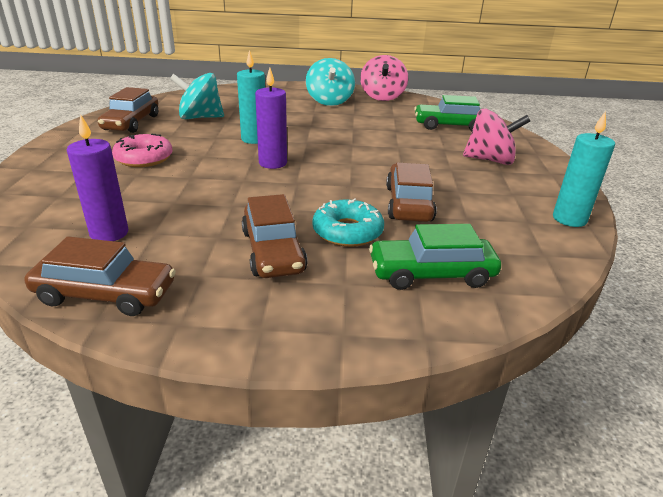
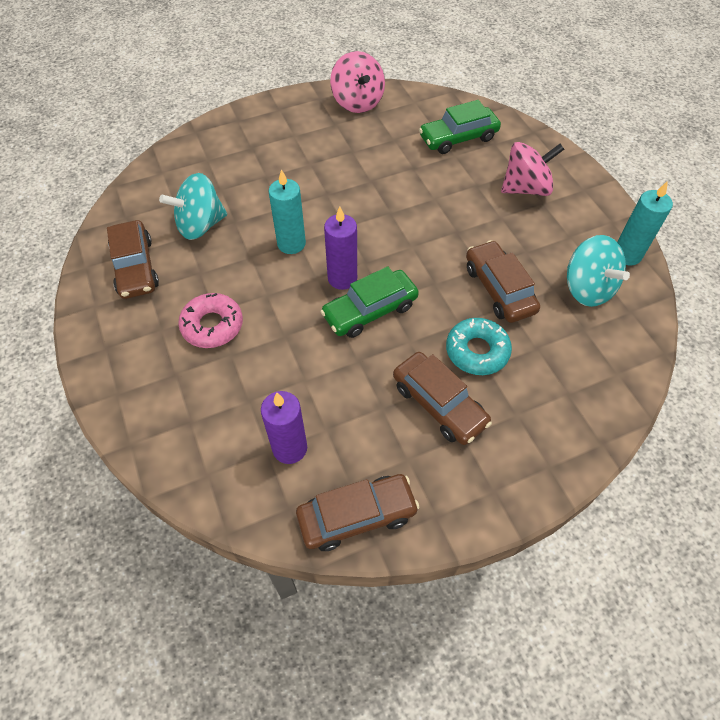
camera: 25 degrees left, 25 degrees up
(329, 101) = (310, 134): turquoise spinning top -> turquoise spinning top (587, 288)
(431, 273) = (567, 373): green car -> green car (370, 310)

